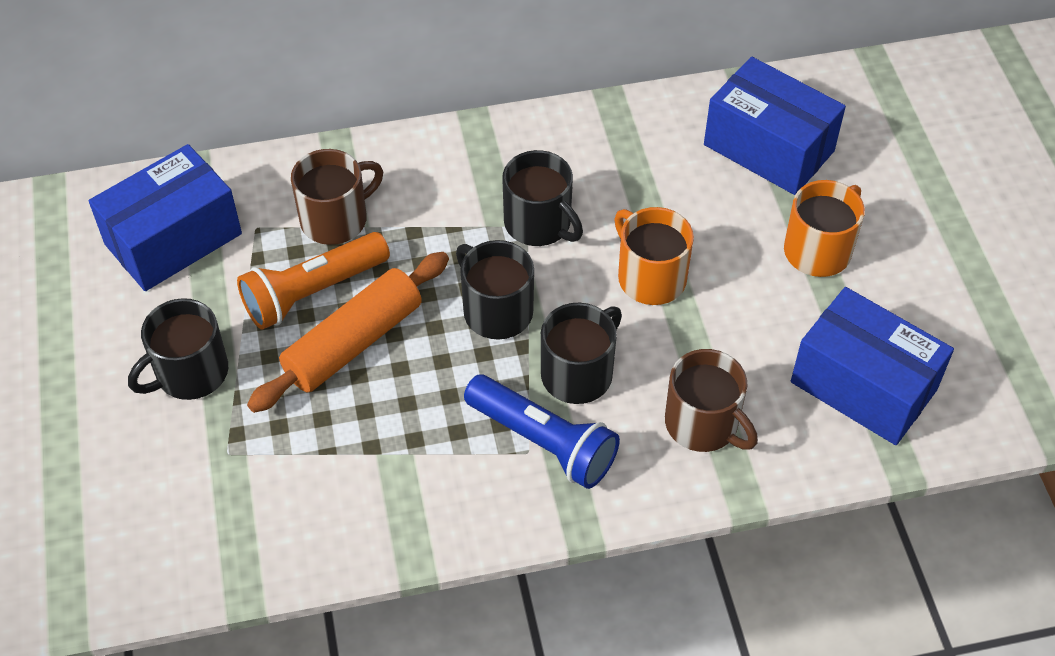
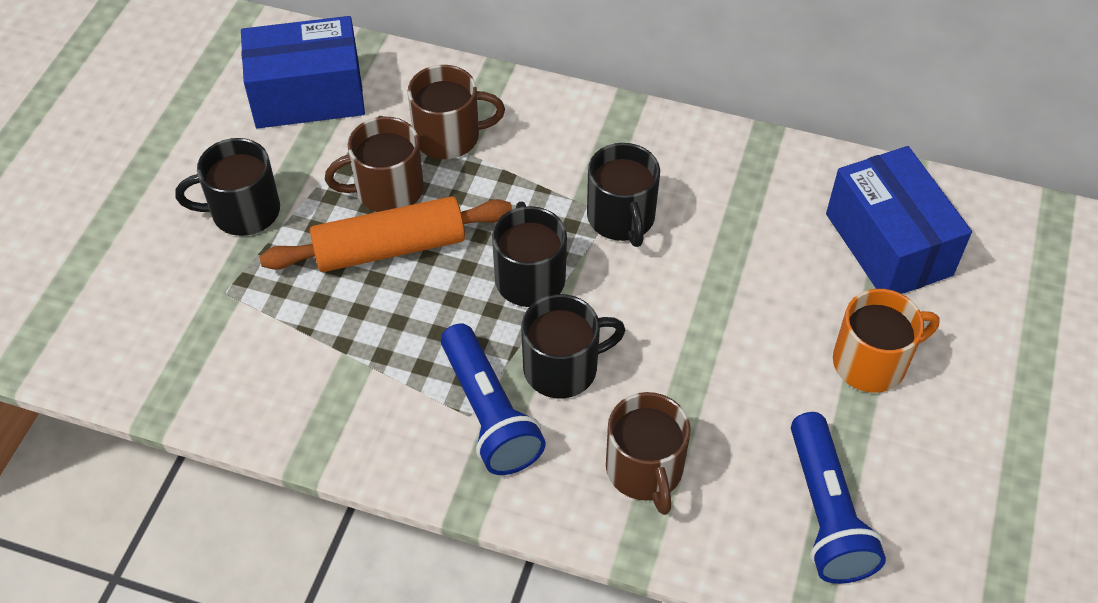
camera: 30 degrees right, 0 degrees up
(313, 292) = (387, 190): orange flashlight -> brown mug
(650, 277) = (689, 312): orange mug -> none
(863, 386) = (826, 512): blue box -> blue flashlight

